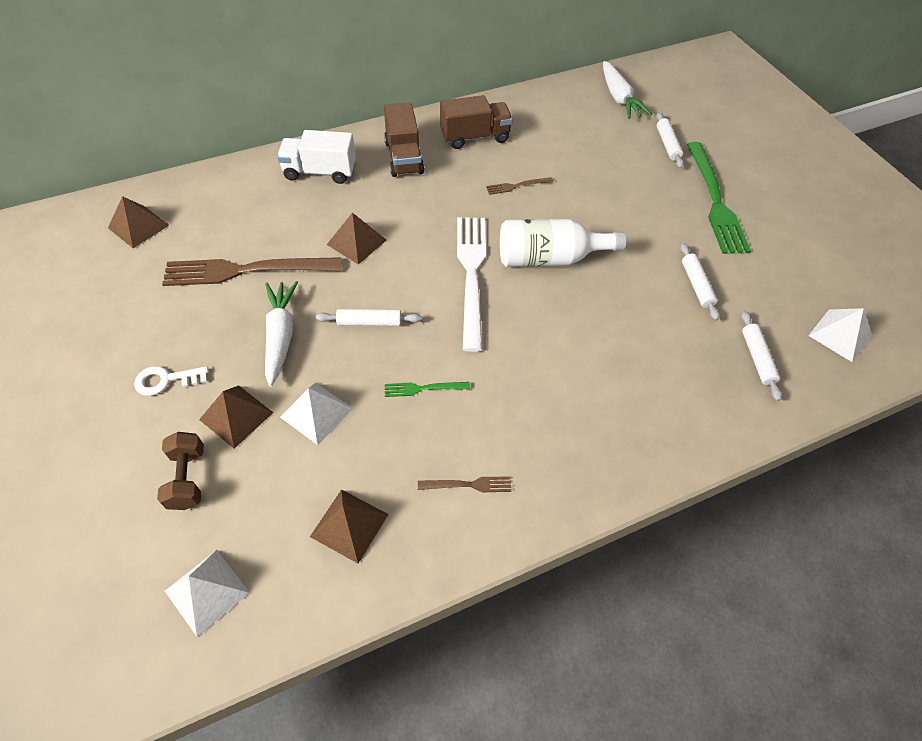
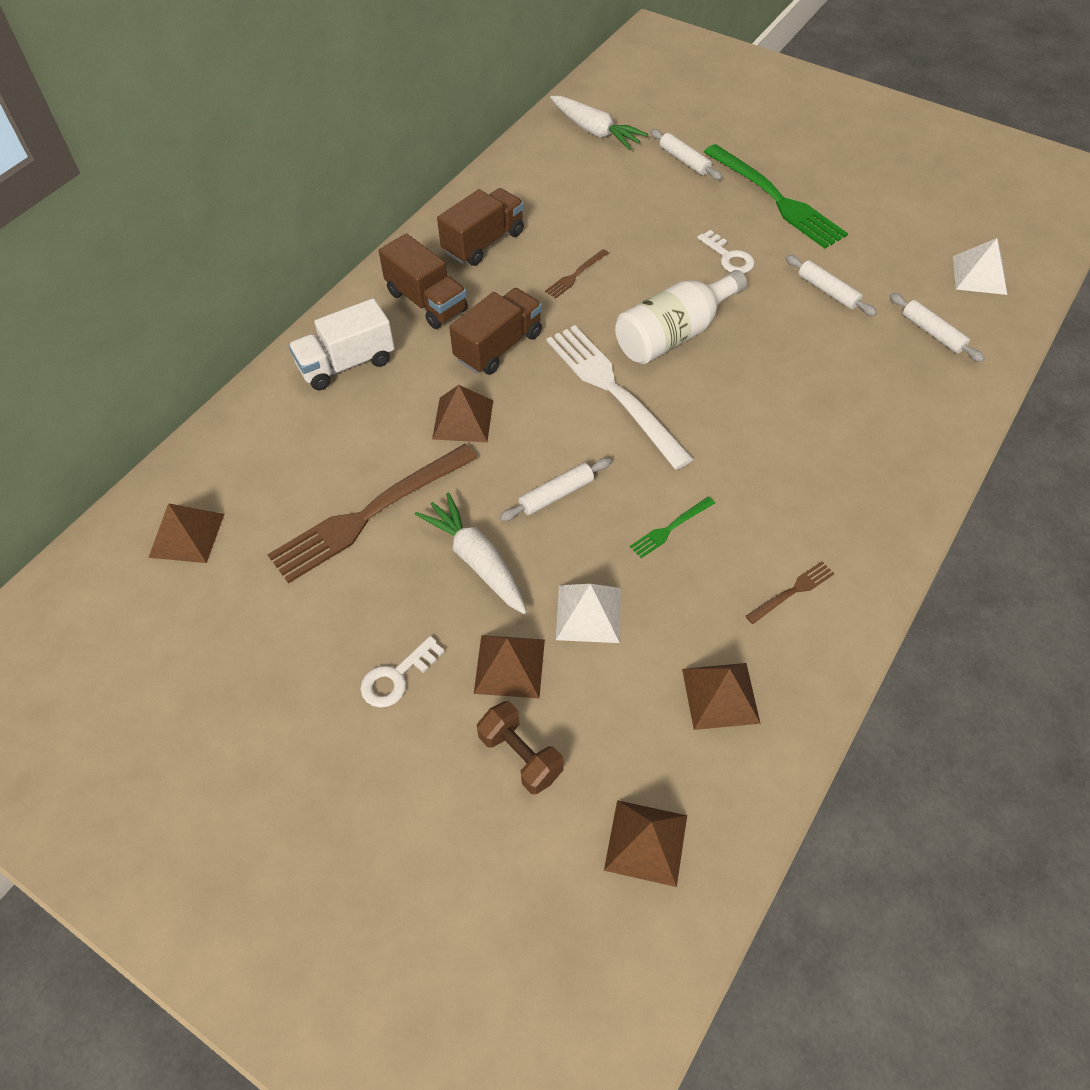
camera: 30 degrees left, 0 degrees up
(207, 591) = (646, 842): white pyramid -> brown pyramid
(422, 207) = (498, 347): none -> brown truck
(640, 225) = (728, 257): none -> white key

